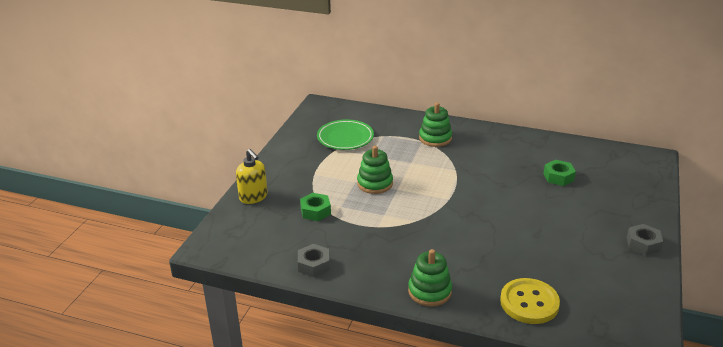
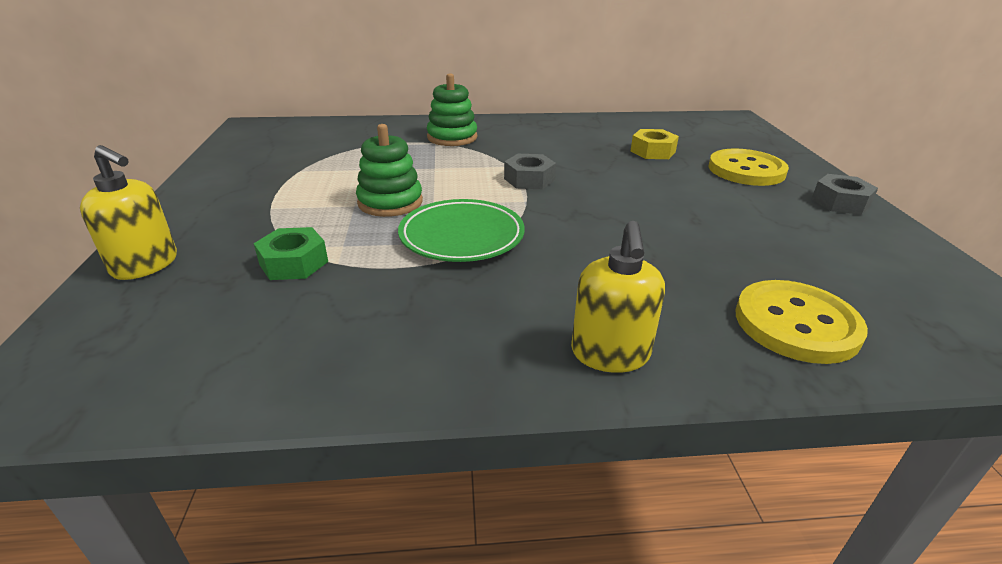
camera: 25 degrees left, 0 degrees up
(314, 265) = (327, 367): grey nut -> grey nut (529, 179)
(345, 138) = (309, 155): green plate -> green plate (462, 236)
(429, 291) = (610, 354): green stacking toy -> yellow soap dispenser
(558, 177) = (652, 151): green nut -> yellow nut
(607, 206) = (746, 170): none -> yellow button

